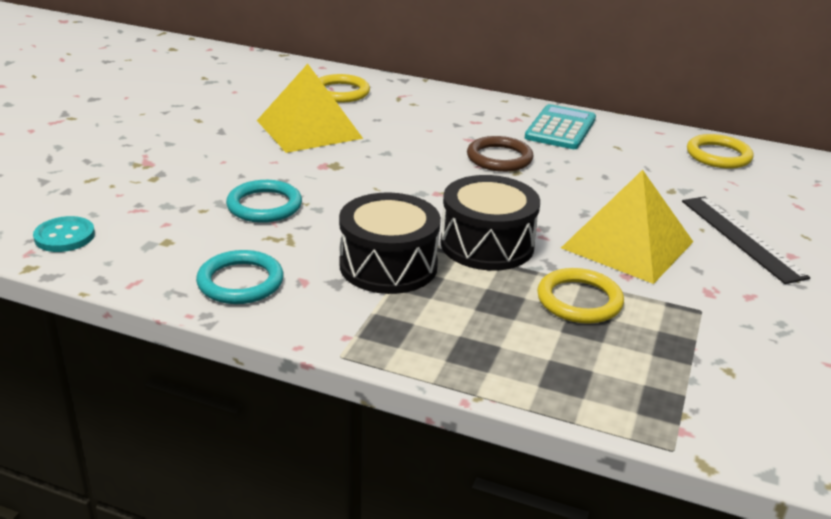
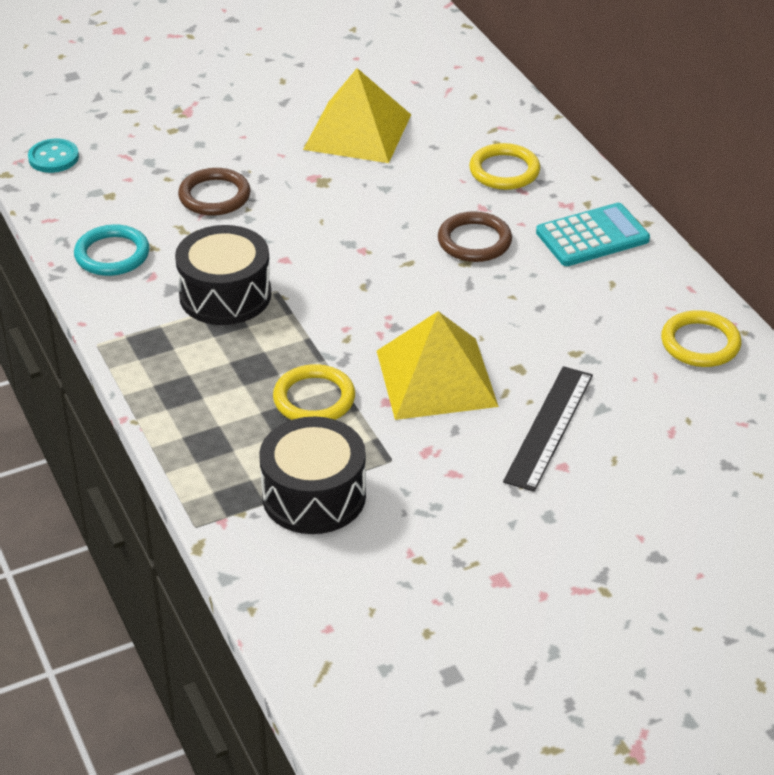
camera: 45 degrees right, 10 degrees up
(264, 206) = (214, 196): turquoise ring -> brown ring
(340, 92) = (449, 99): yellow ring -> yellow ring (504, 171)
(487, 244) = (324, 317): black drum -> black drum (314, 495)

